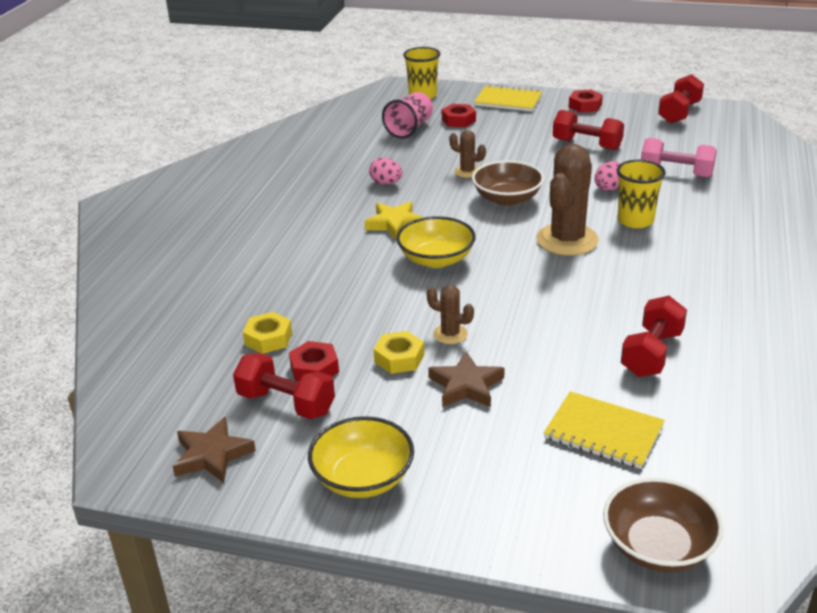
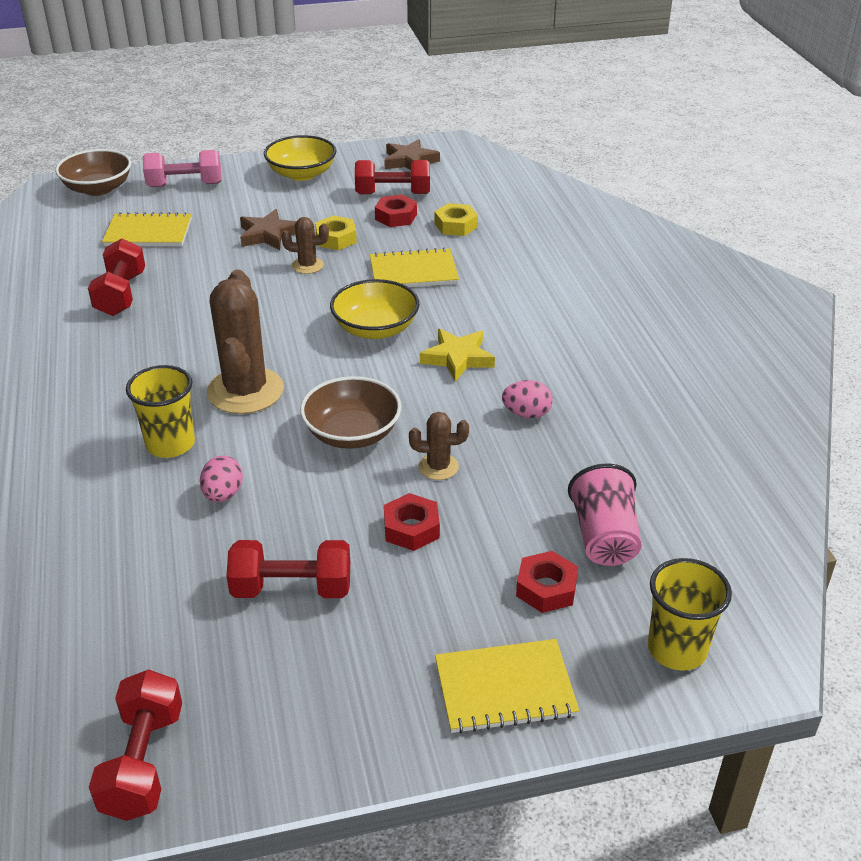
camera: 150 degrees right, 5 degrees up
(359, 300) = (413, 271): none -> yellow notebook
(585, 106) = (345, 722): red nut -> red nut (411, 528)
(676, 173) = (127, 558): pink dumbbell -> pink dumbbell (185, 185)

